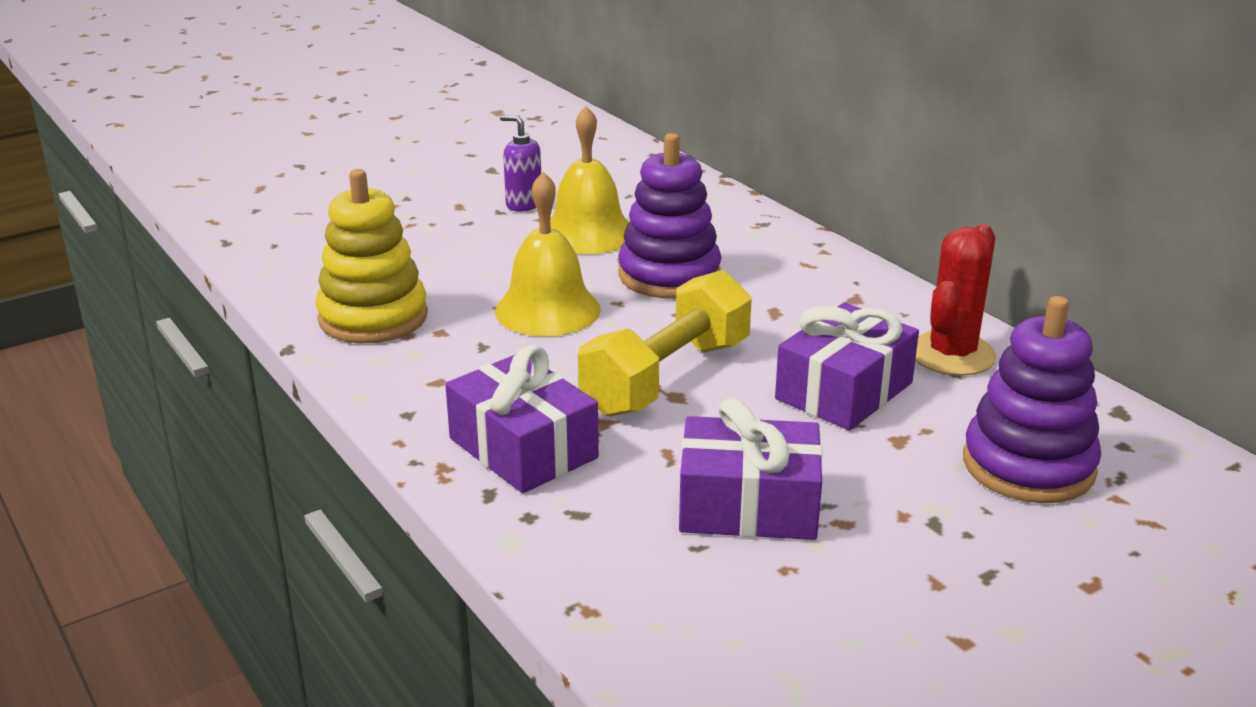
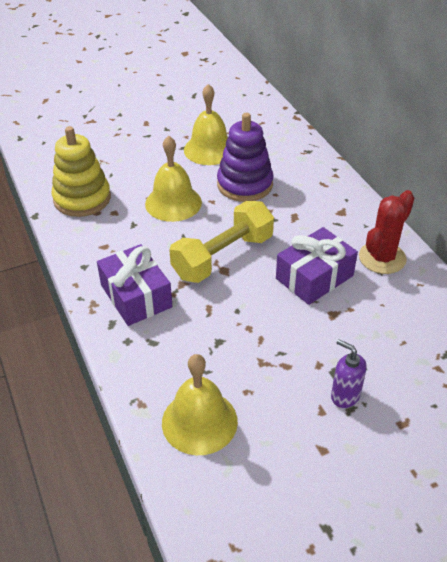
camera: 10 degrees right, 15 degrees up
(523, 204) = (180, 125): purple soap dispenser -> purple soap dispenser (345, 395)
(713, 625) = (199, 421): none -> yellow bell
(748, 506) = (240, 348): purple gift -> none
(1028, 466) = (397, 340): purple stacking toy -> none

